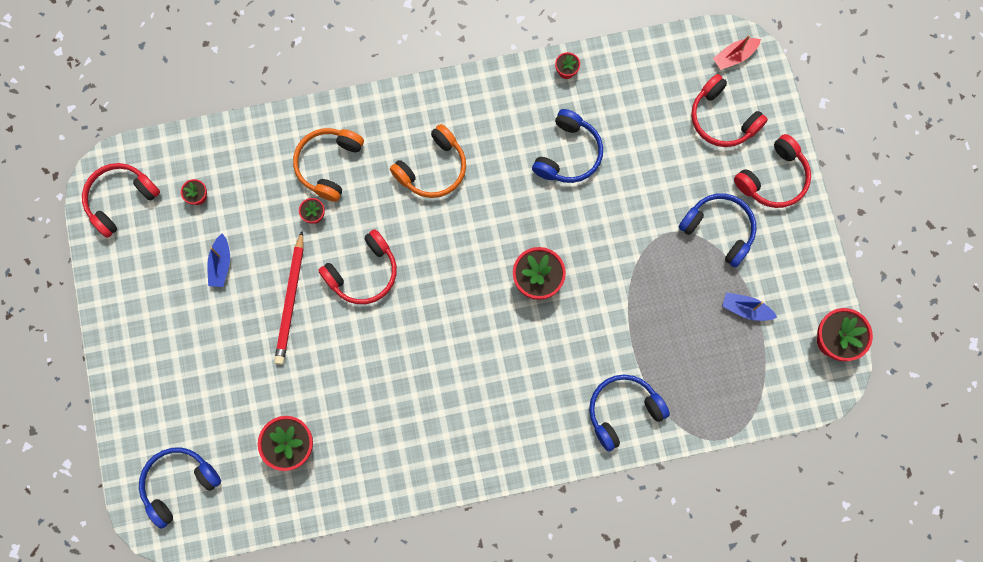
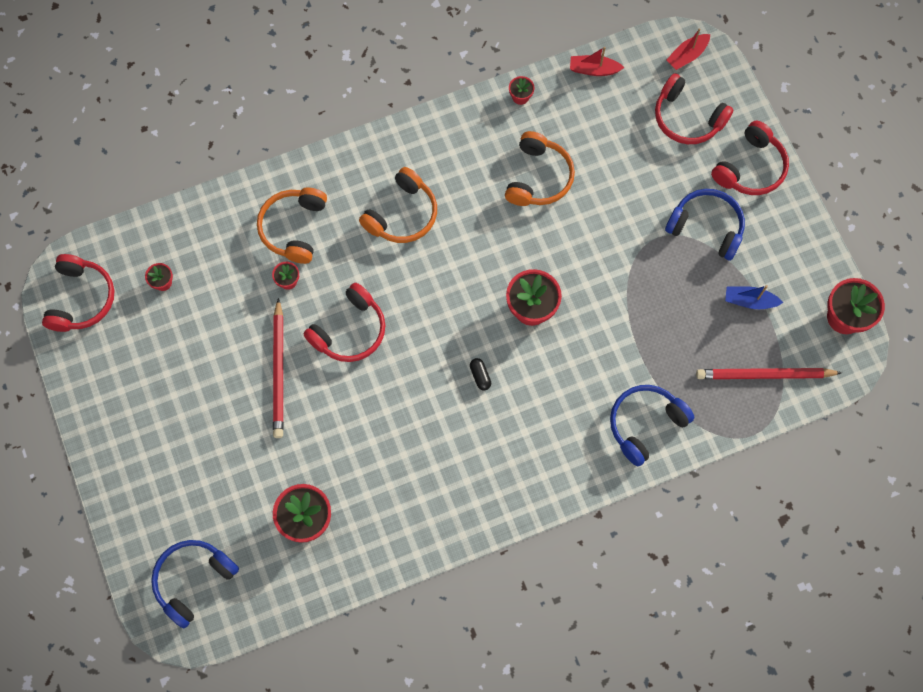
camera: 10 degrees left, 5 degrees down
(120, 200) = (81, 299): red headphones -> red headphones turned 150 degrees clockwise
(221, 264) = (199, 347): blue boat -> none
(477, 338) = (480, 376): none -> black capsule
(568, 154) = (538, 177): blue headphones -> orange headphones
(641, 55) = (593, 70): none -> red boat
(745, 384) = (764, 375): none -> red pencil

